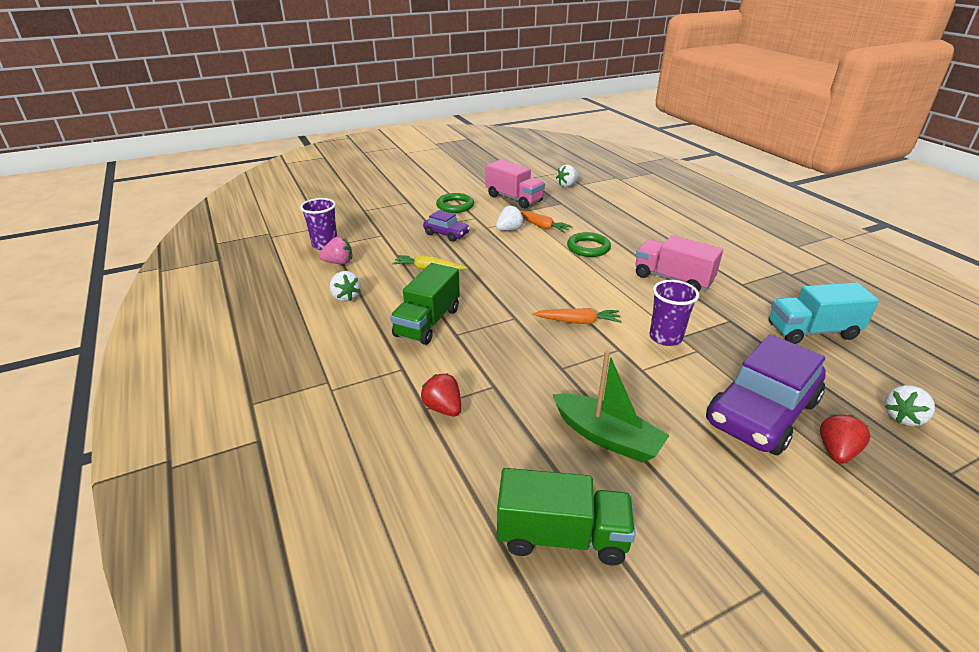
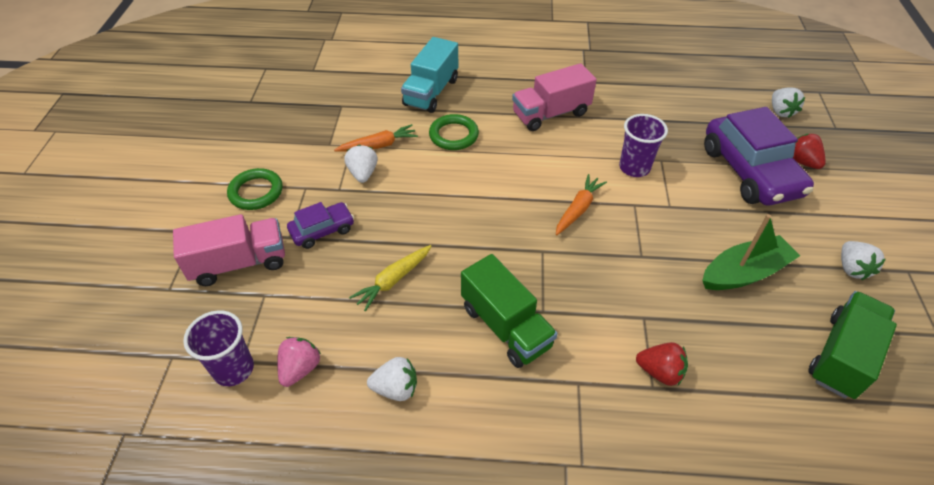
camera: 60 degrees left, 15 degrees up
(443, 408) = (660, 372): red strawberry -> red strawberry turned 150 degrees counterclockwise
(514, 199) = (292, 135): pink truck -> pink truck (239, 263)
(567, 185) = (304, 80): white strawberry -> white strawberry (852, 268)
(812, 331) = (671, 88): turquoise truck -> turquoise truck (431, 92)

